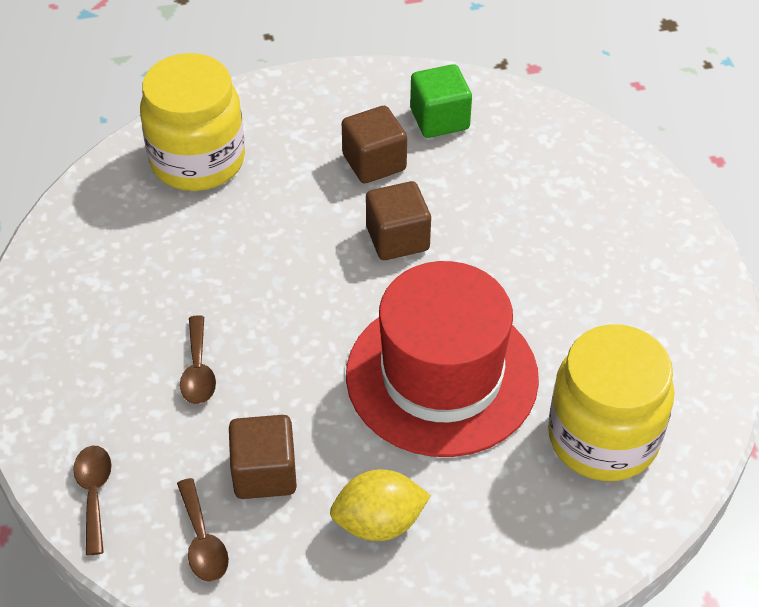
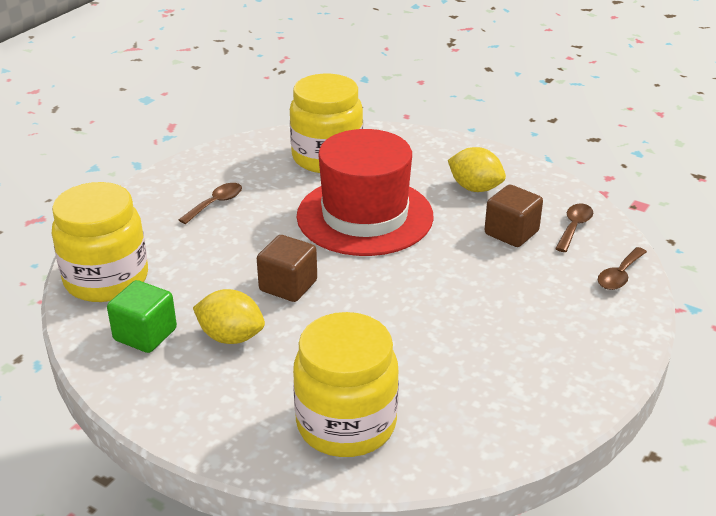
camera: 135 degrees left, 15 degrees down
(198, 370) = (498, 295): brown spoon -> brown spoon (216, 203)
(374, 162) = (231, 337): brown cube -> yellow lemon
(549, 136) = (106, 279): none -> yellow jar

